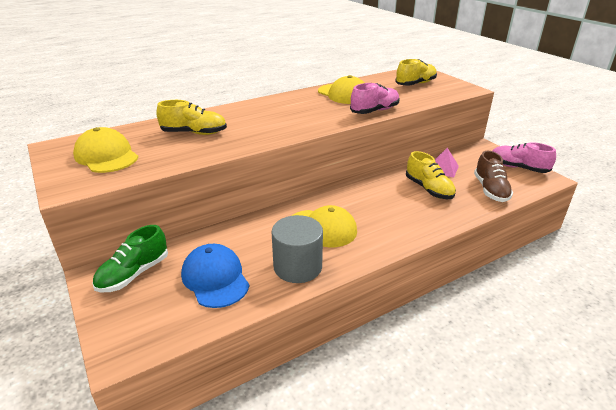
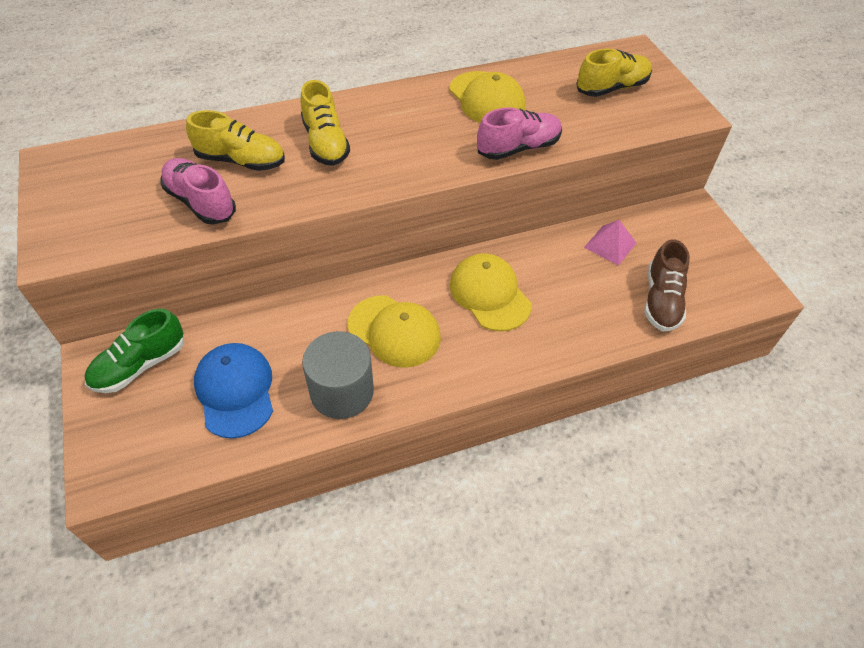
camera: 10 degrees right, 20 degrees up
(106, 156) = (114, 193): yellow cap -> yellow cap (489, 294)
(429, 189) = (571, 283): yellow shoe -> yellow shoe (325, 143)
(518, 168) = (726, 262): pink shoe -> pink shoe (200, 202)

